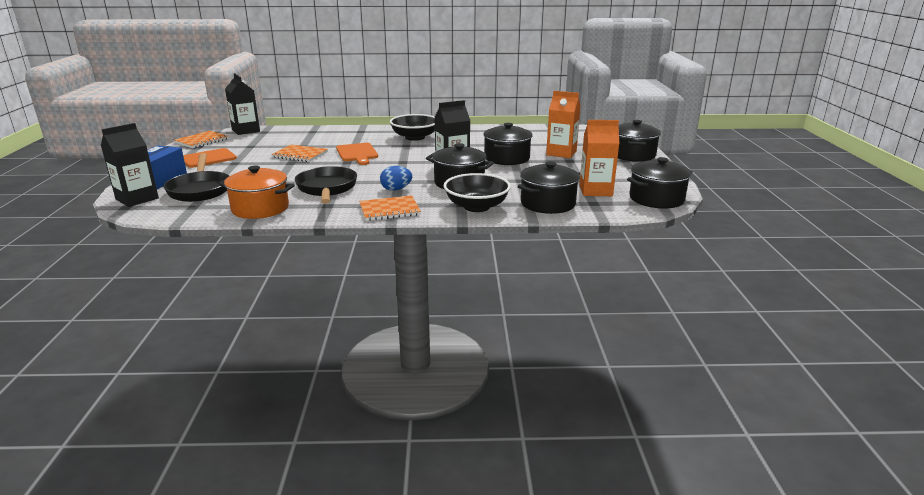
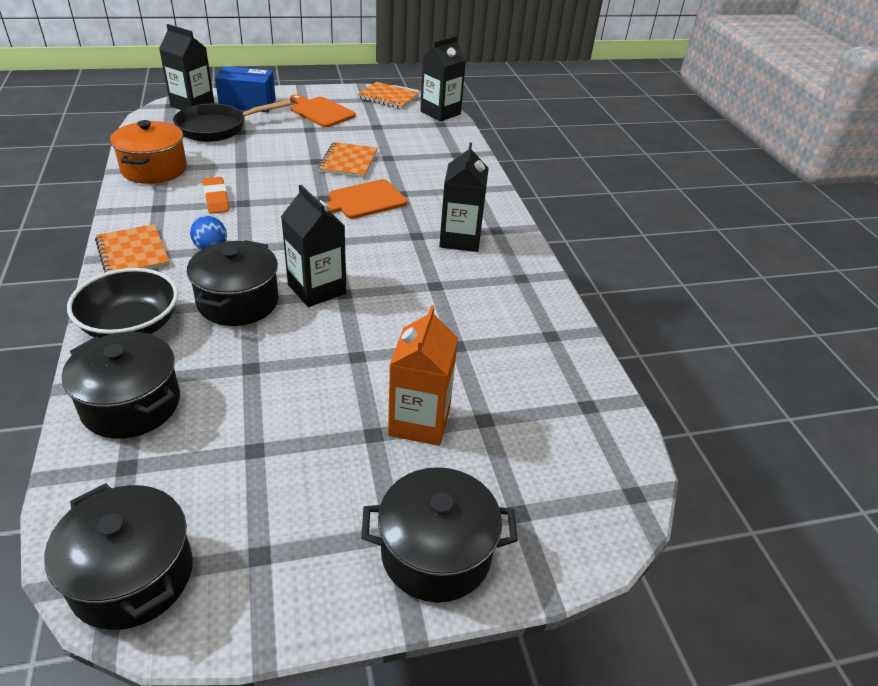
camera: 75 degrees right, 15 degrees up
(327, 189) = (216, 199): black pan -> orange eraser
(415, 137) = (460, 239): black bowl -> black carton
(507, 158) = (369, 347): black pot -> none
(595, 191) = (190, 472): orange carton -> none

